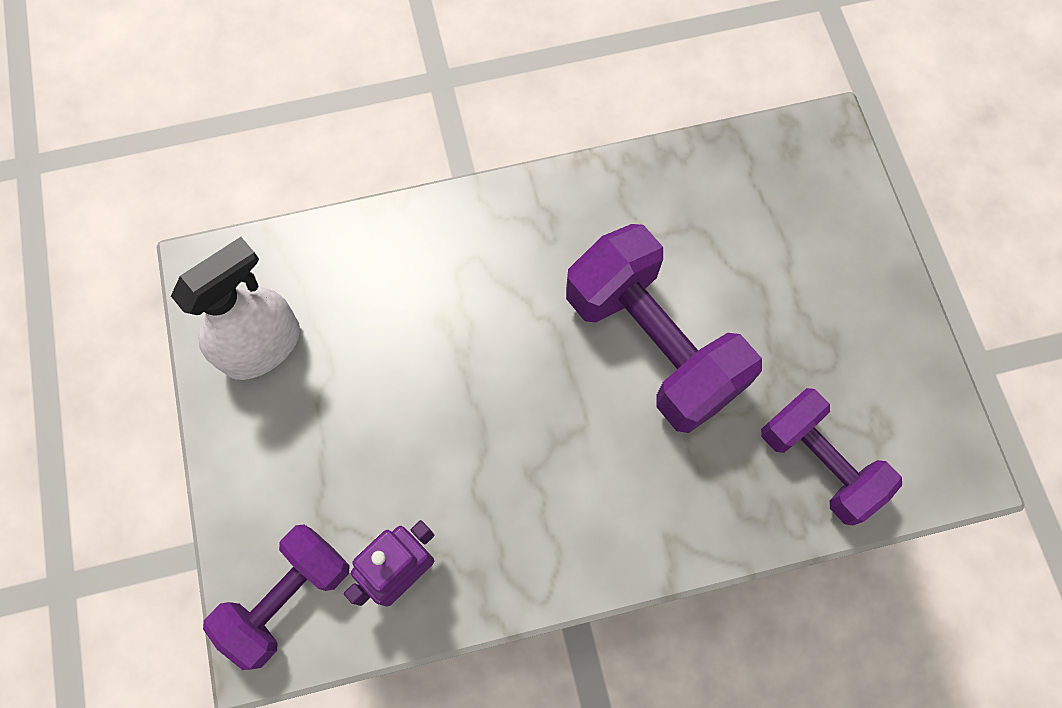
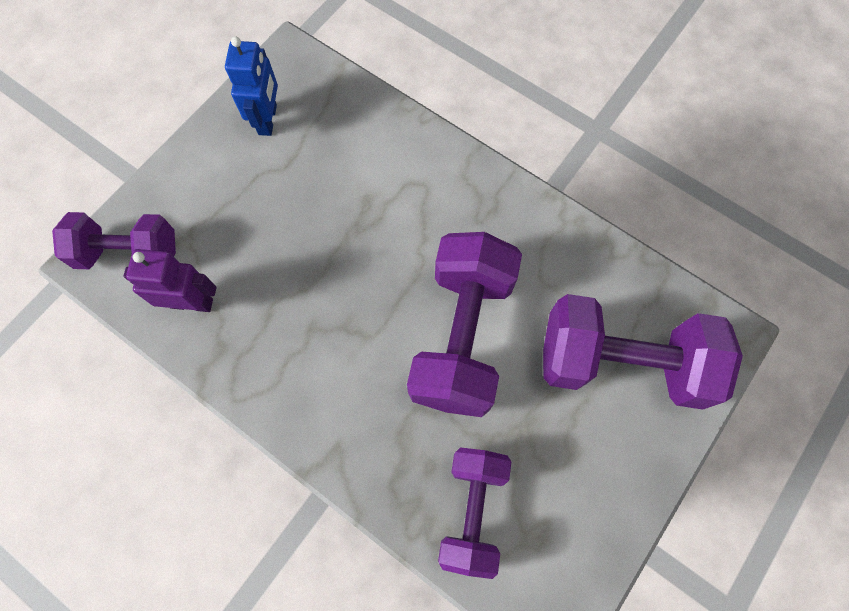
camera: 50 degrees right, 0 degrees up
(262, 346) = (268, 120): white spray bottle -> blue robot
(785, 234) = (621, 362): none -> purple dumbbell

